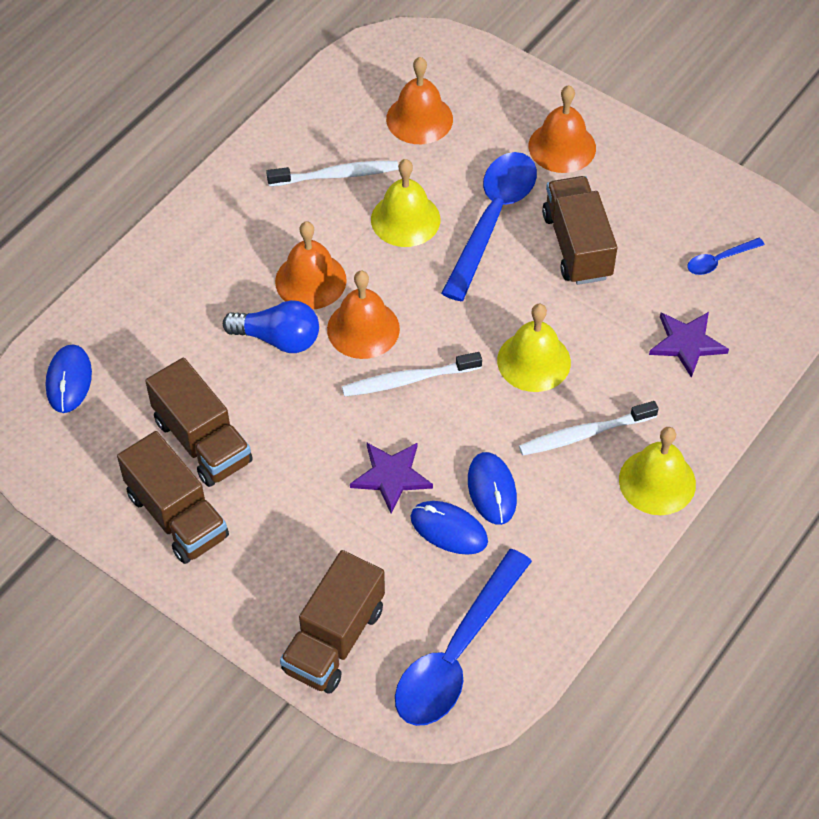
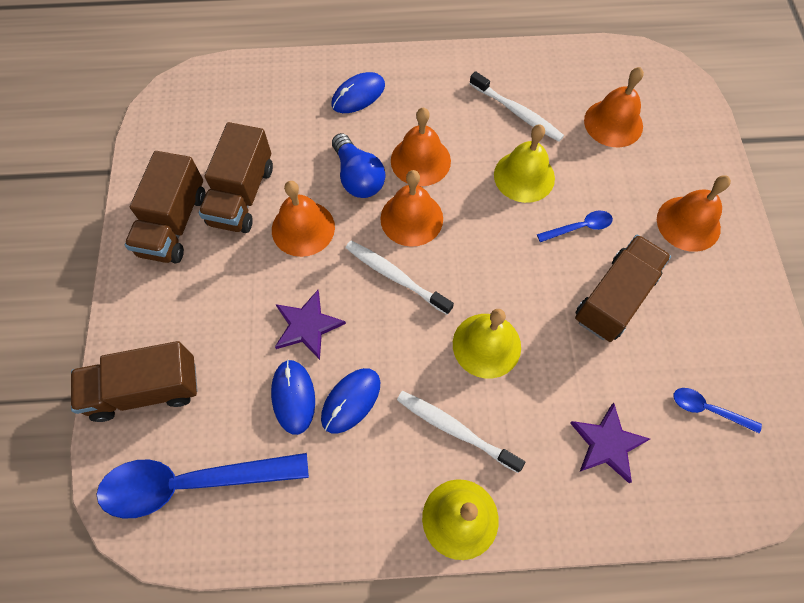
camera: 50 degrees right, 10 degrees up
(69, 380) = (227, 95): blue mouse -> blue mouse (358, 95)
(289, 416) = (303, 228): none -> orange bell
(493, 220) = (579, 227): blue spoon -> blue spoon, size x0.45

